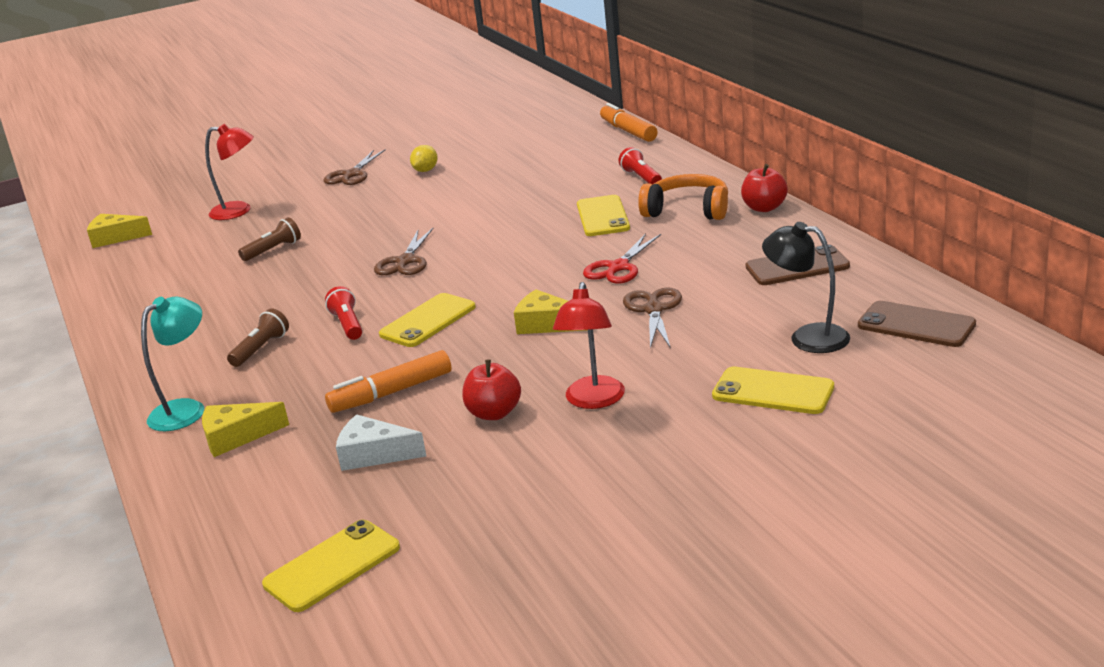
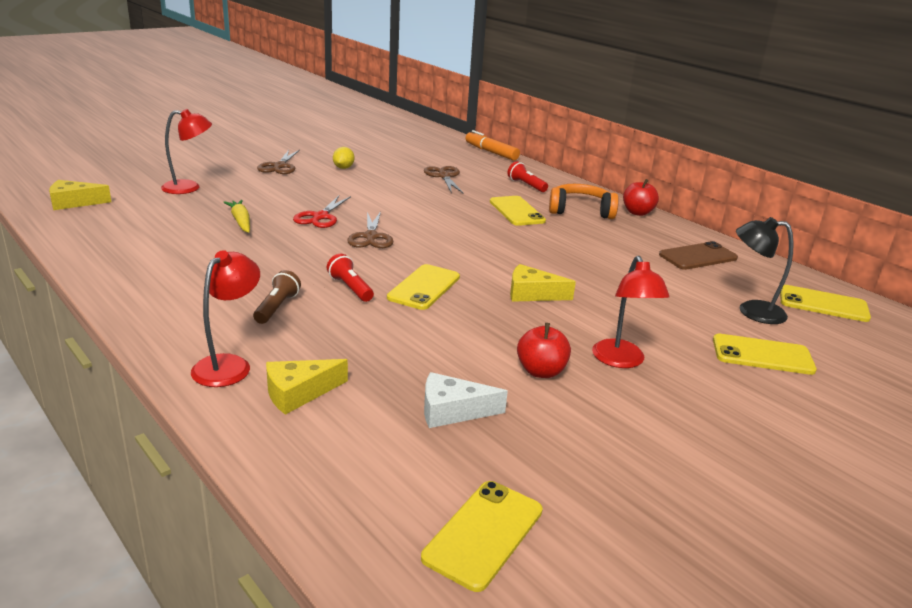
camera: 20 degrees left, 0 degrees up
(186, 409) = (229, 365): turquoise lamp -> red lamp
(273, 250) = (241, 221): brown flashlight -> yellow carrot
(391, 393) = (431, 351): orange marker -> none
(618, 267) = (558, 250): red scissors -> red scissors (320, 217)
(653, 310) = (613, 285): brown scissors -> brown scissors (444, 176)
(916, 325) = (823, 304): brown phone -> yellow phone

